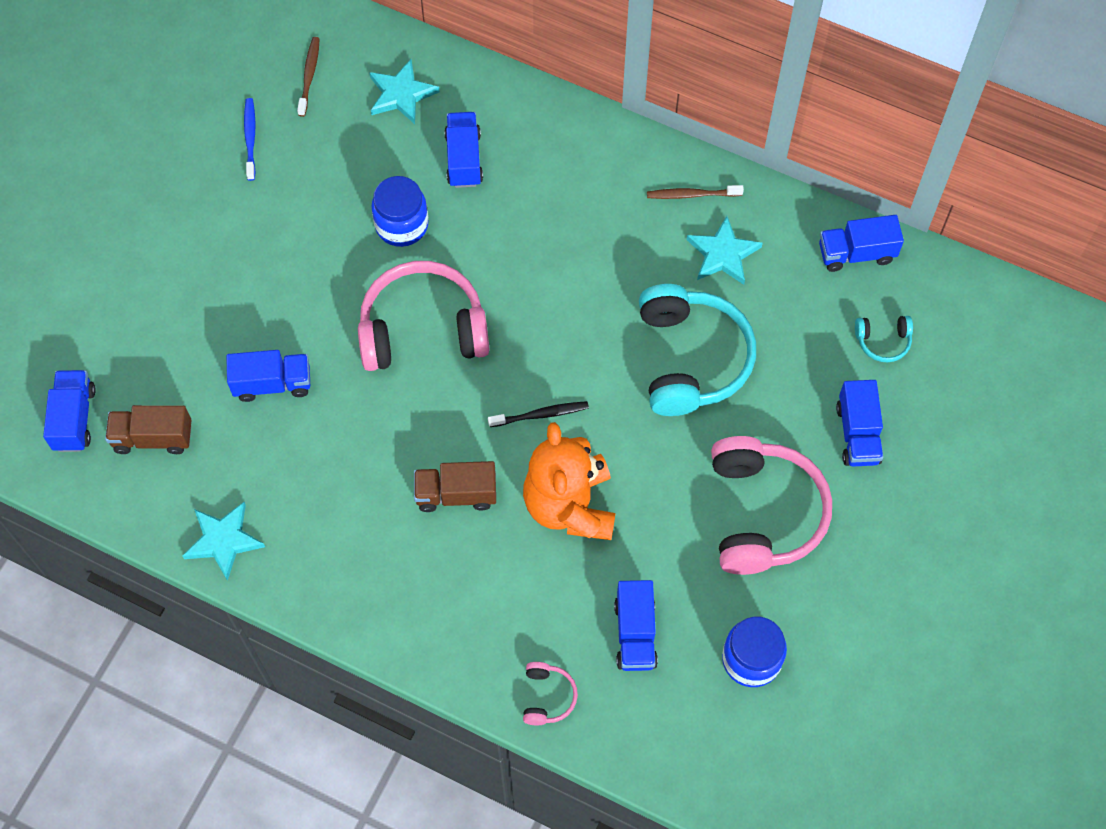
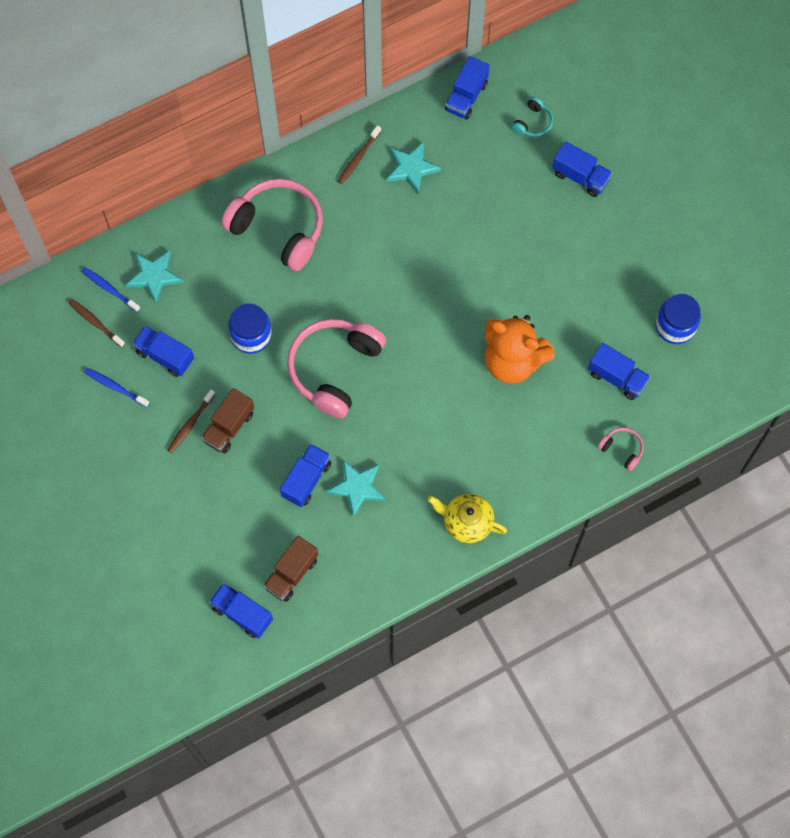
camera: 55 degrees left, 5 degrees up
(223, 540) = (393, 572): turquoise star -> turquoise star (357, 487)
(258, 232) = (190, 424): none -> brown toothbrush
(336, 580) = (466, 522): none -> yellow teapot
(356, 64) = (109, 289): none -> blue toothbrush
(456, 494) = (459, 419): brown truck -> brown truck (229, 427)
(464, 159) = (232, 270): blue truck -> blue truck (165, 356)
(541, 415) = (442, 339): black toothbrush -> none
(690, 359) = (467, 233): turquoise headphones -> none
(762, 513) = (592, 260): pink headphones -> pink headphones (278, 229)

